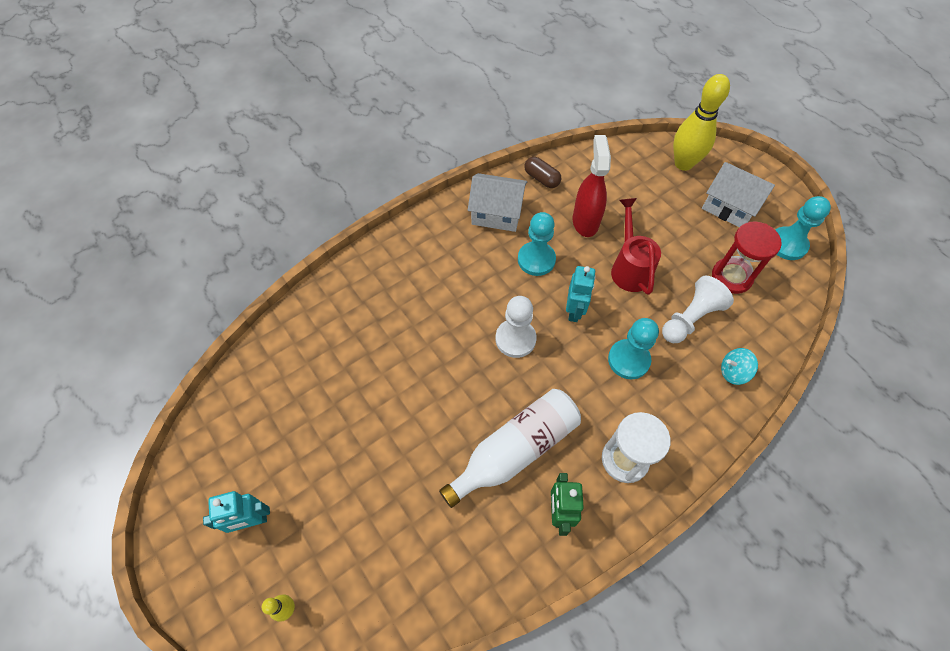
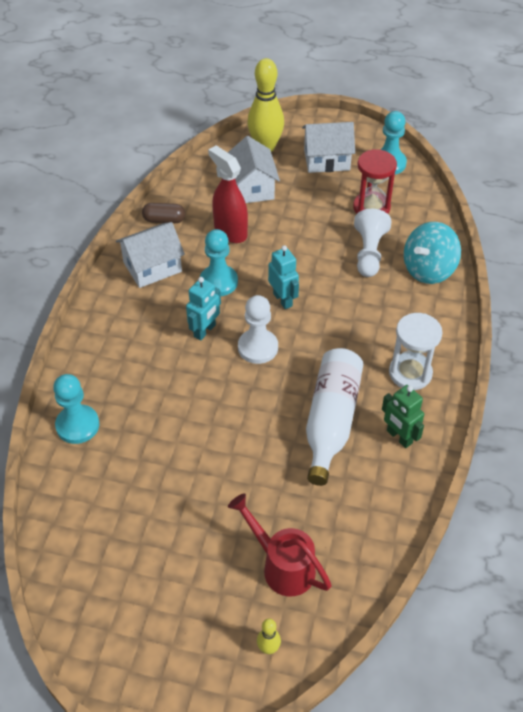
camera: 40 degrees left, 10 degrees down
(251, 521) = (176, 618): turquoise robot -> turquoise robot (205, 331)
(628, 360) = (353, 307): turquoise pawn -> turquoise pawn (77, 425)
(629, 267) = (294, 244): red watering can -> red watering can (282, 565)
(639, 193) = (252, 187): none -> white house
(733, 372) = (428, 270): turquoise spinning top -> turquoise spinning top, size x1.83

